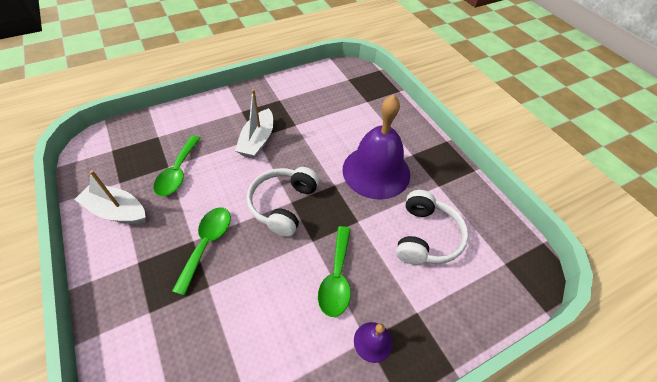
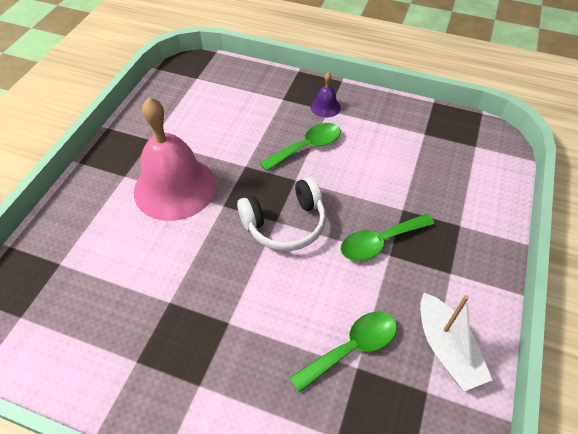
camera: 130 degrees left, 0 degrees up
(257, 141) = (232, 316): white boat -> none
(376, 171) = (175, 187): purple bell -> pink bell
(426, 236) = (216, 122): white headphones -> none

